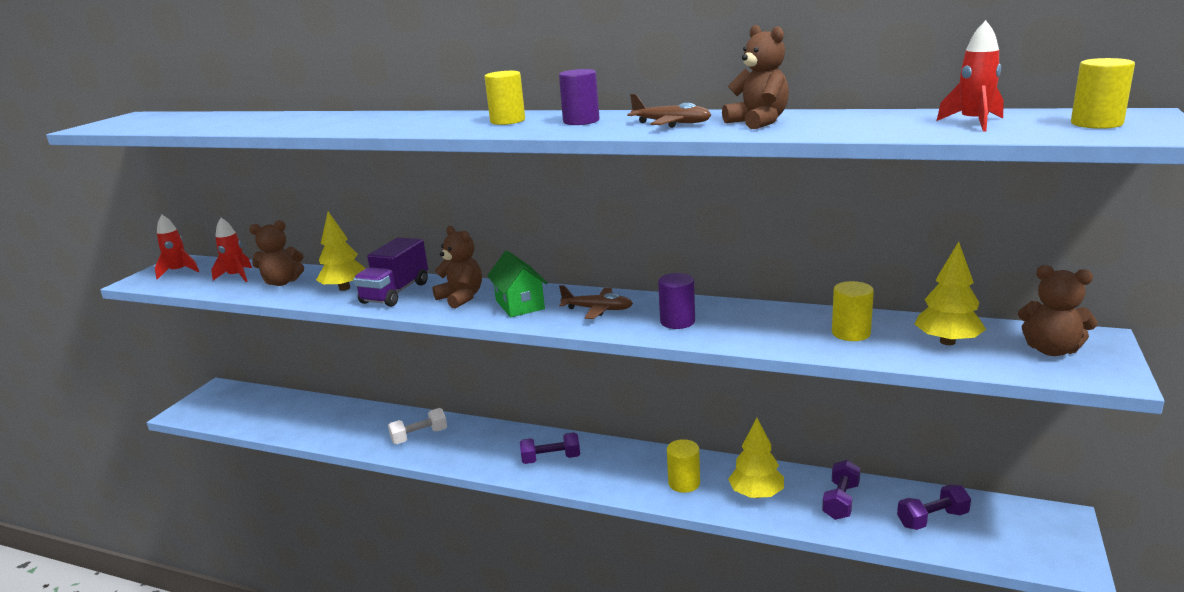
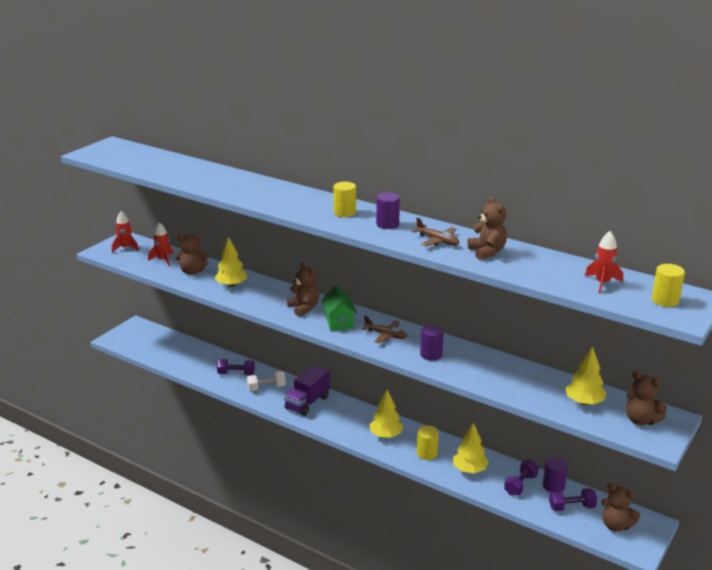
camera: 10 degrees right, 5 degrees up
(395, 293) = (263, 296): purple truck -> purple truck (307, 403)
(551, 459) = (347, 420): purple dumbbell -> purple dumbbell (236, 374)
(614, 468) = (386, 435): none -> yellow tree
(851, 333) = (531, 384): yellow cylinder -> none
(888, 493) = (553, 486): none -> purple cylinder
(1012, 533) = (616, 525): none -> brown teddy bear

